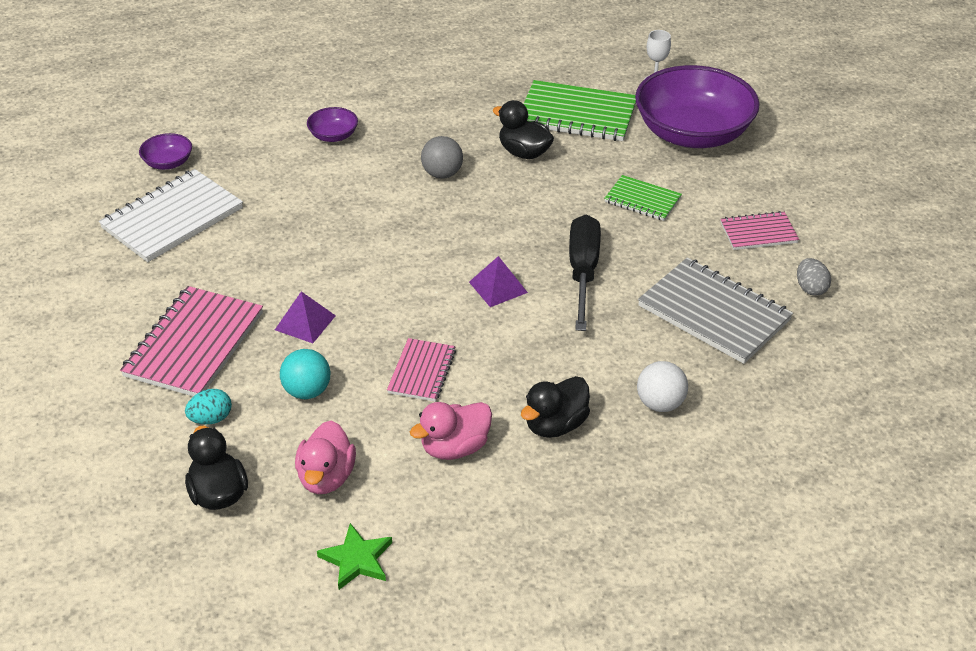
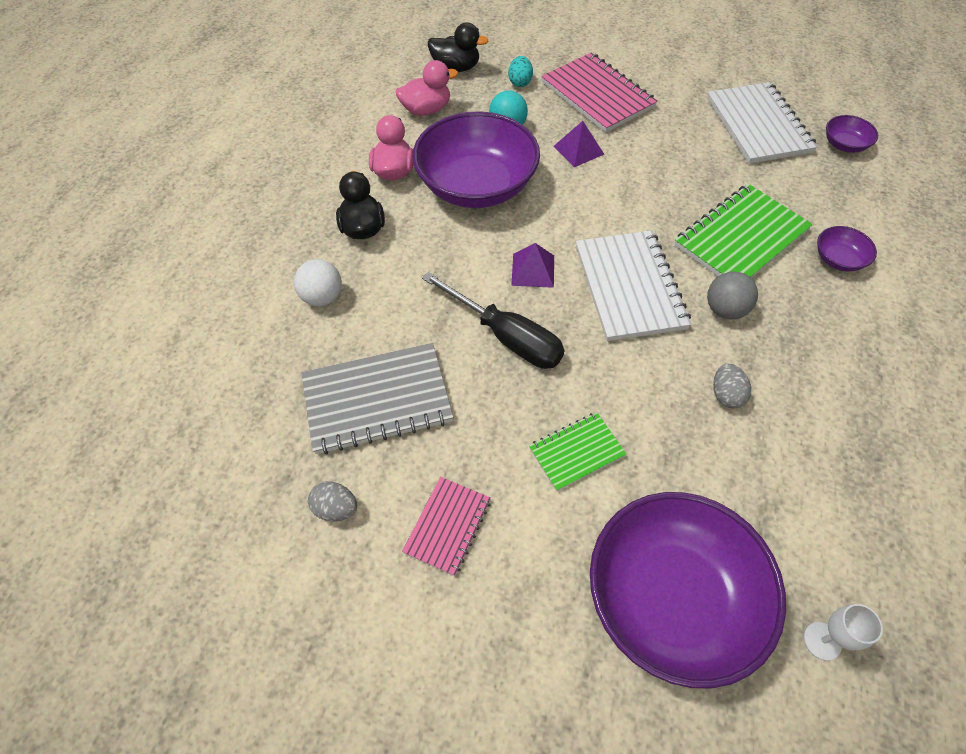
camera: 125 degrees right, 15 degrees up
(326, 477) = (426, 110): pink duck -> pink duck turned 120 degrees clockwise
(356, 559) = (356, 100): green star -> none
(422, 372) = (477, 186): pink notebook -> purple bowl
(464, 227) = (629, 287): none -> white notebook
(524, 153) = (726, 395): black duck -> grey egg
(577, 114) = (780, 491): green notebook -> green notebook (740, 238)

